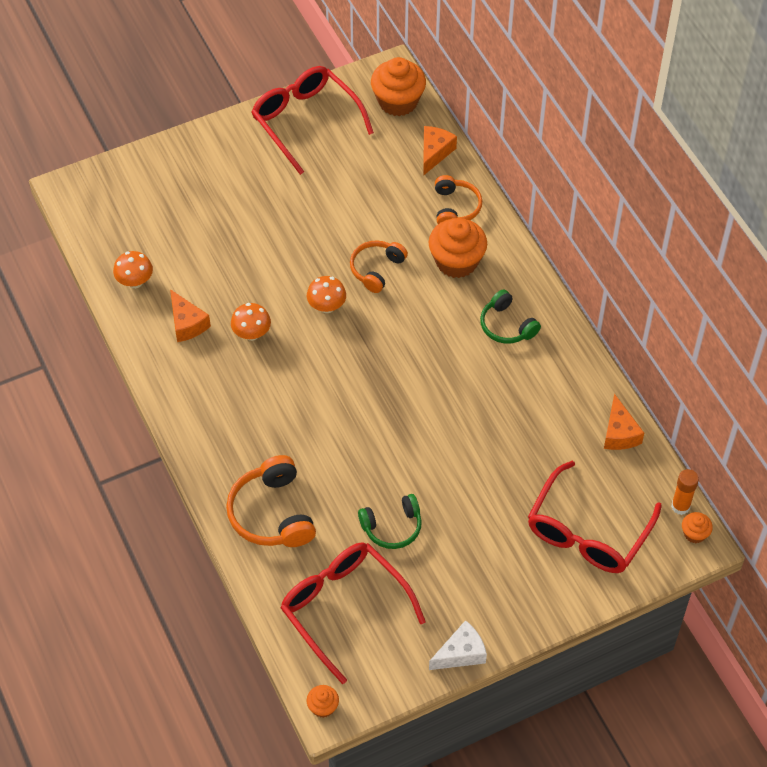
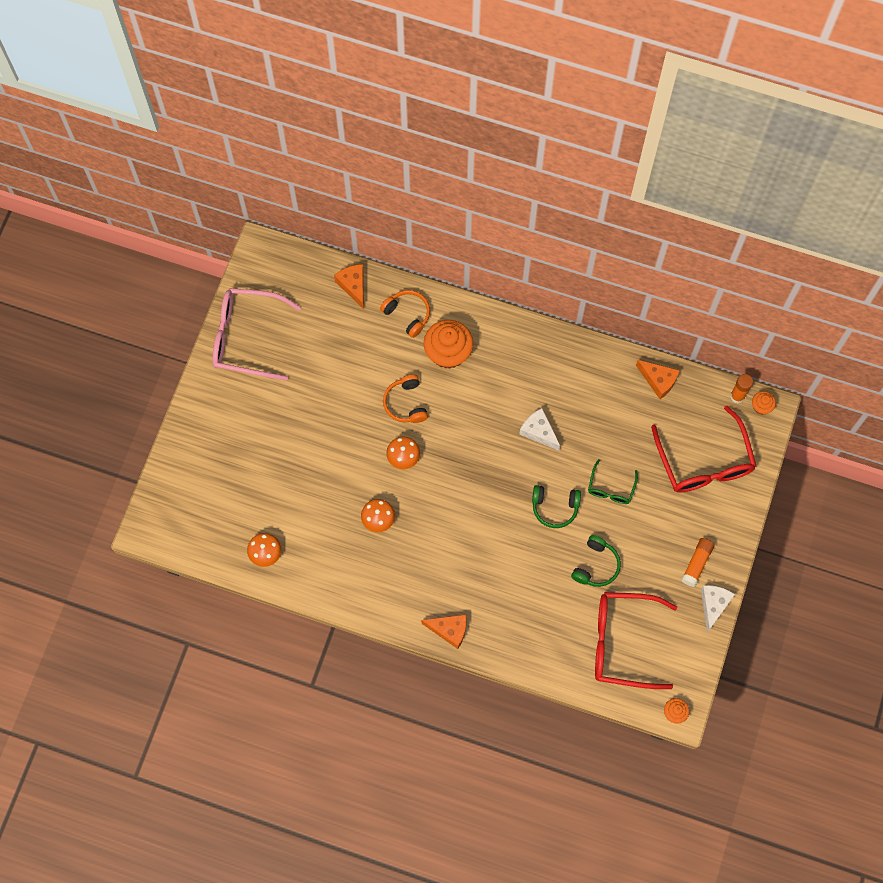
camera: 45 degrees left, 15 degrees up
(187, 324) = (331, 551): orange cheese -> orange cheese (449, 630)
(271, 513) = (519, 625): orange headphones -> none
(305, 121) = (246, 337): red glasses -> pink glasses
(398, 101) = (290, 268): orange cupcake -> none
(464, 383) = (539, 432): none -> white cheese
(477, 479) = (611, 488): none -> green glasses
(485, 606) = (697, 563): none -> orange glue stick
(506, 326) = (523, 369): green headphones -> green headphones (555, 507)

